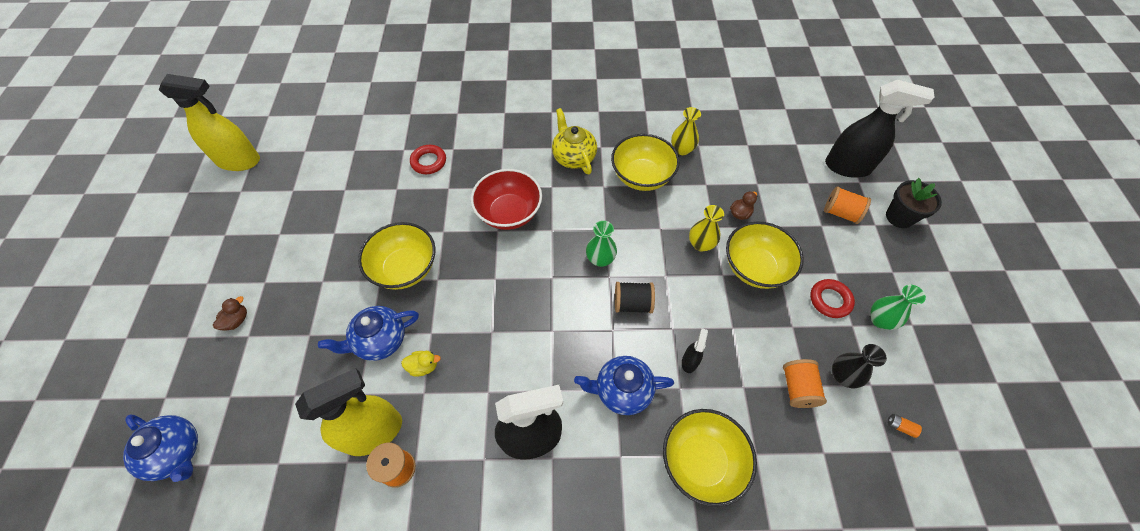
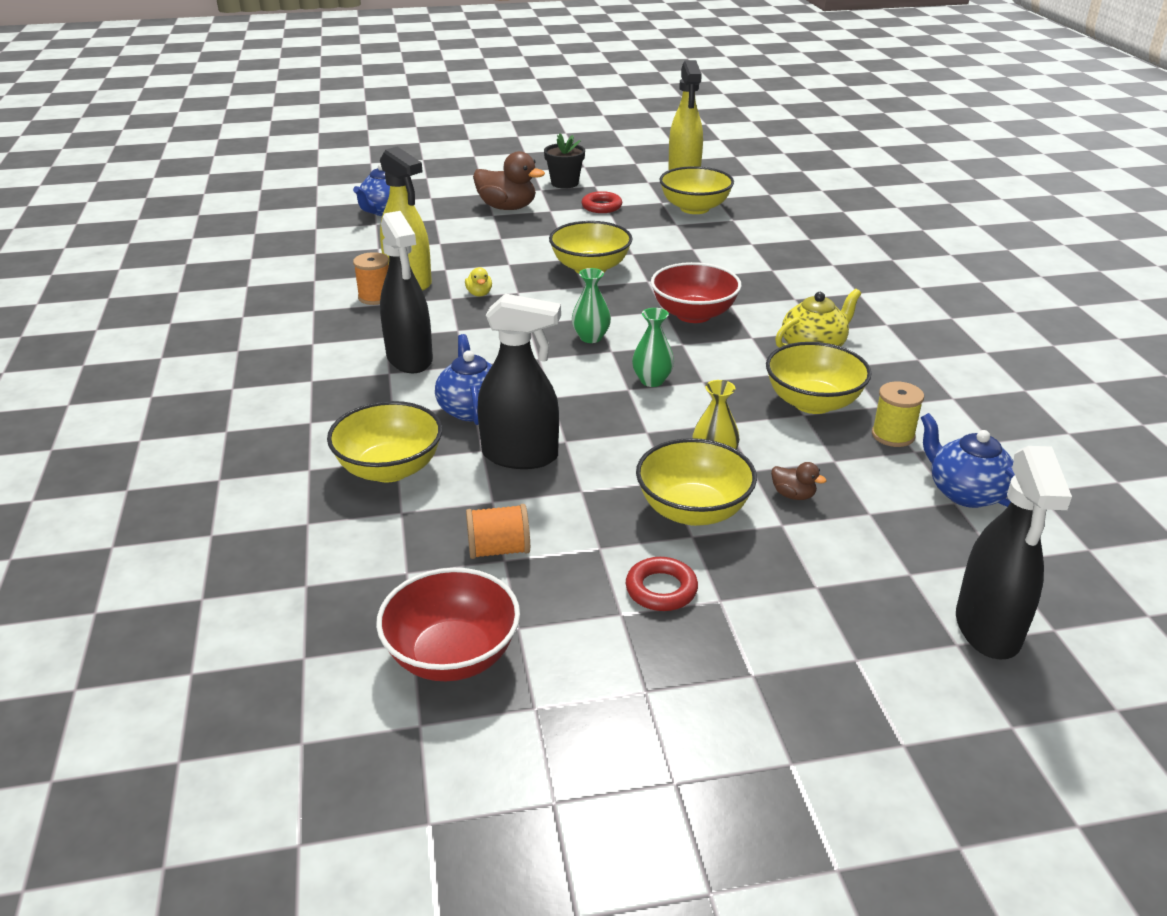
camera: 80 degrees right, 25 degrees down
(237, 320) = (507, 207): brown duck -> brown duck, size x2.15
(318, 170) = (694, 208): none -> yellow bowl
(380, 340) = (503, 269): blue teapot -> blue teapot (965, 492)
(429, 162) = (742, 259): red ring -> red ring (601, 206)
(632, 304) = (593, 408): black spool -> none
(682, 149) = (893, 435): yellow vase -> yellow spool
(689, 361) = (520, 456): black spray bottle -> black spray bottle, size x2.25
(840, 213) = (859, 612): orange spool -> none
(842, 376) = (527, 596): black vase -> none
(880, 320) = (641, 648): green vase -> green vase (591, 337)
(899, 217) = (896, 697): black flower pot -> black flower pot (564, 183)
(900, 427) = (452, 655): orange battery -> red bowl

